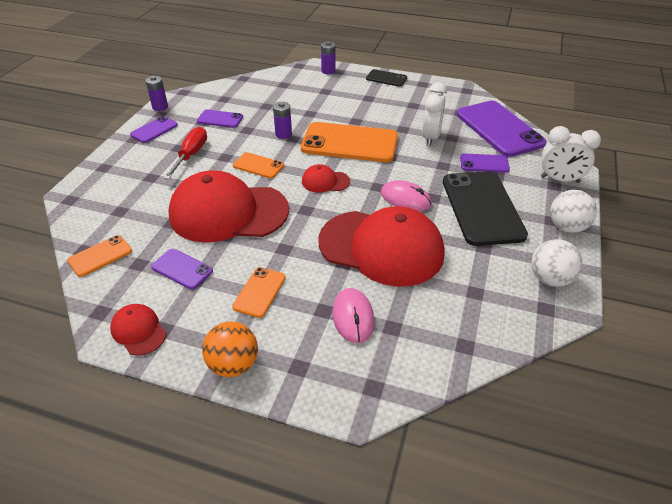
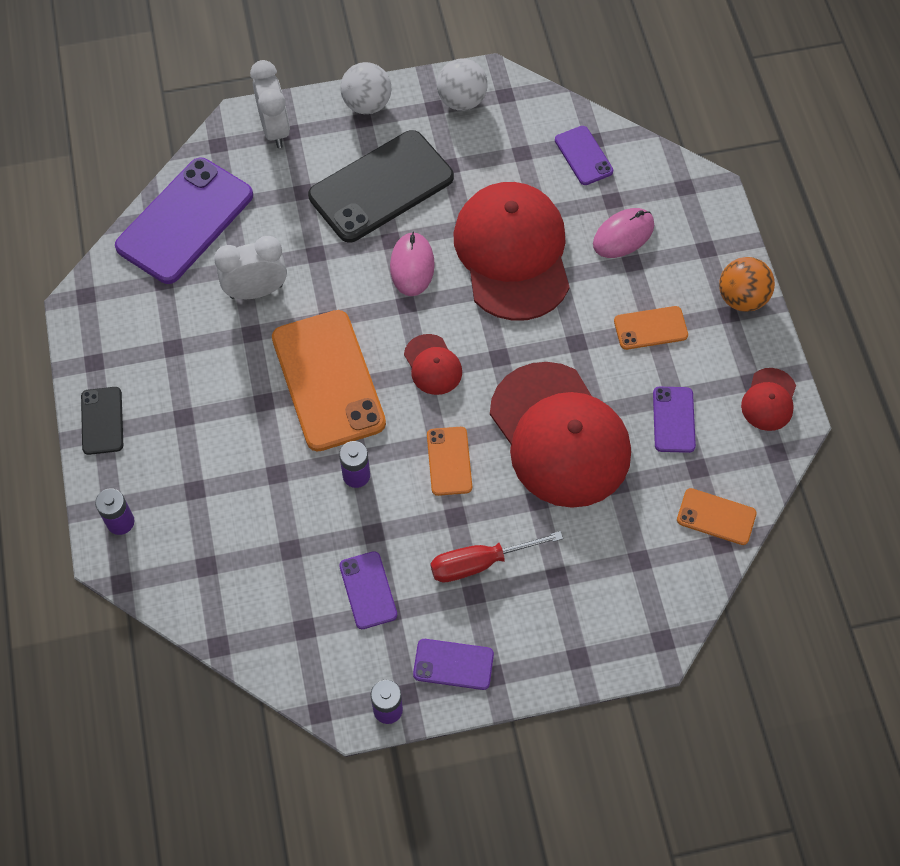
camera: 120 degrees left, 20 degrees up
(484, 163) = (285, 212): purple phone -> purple phone (583, 156)

